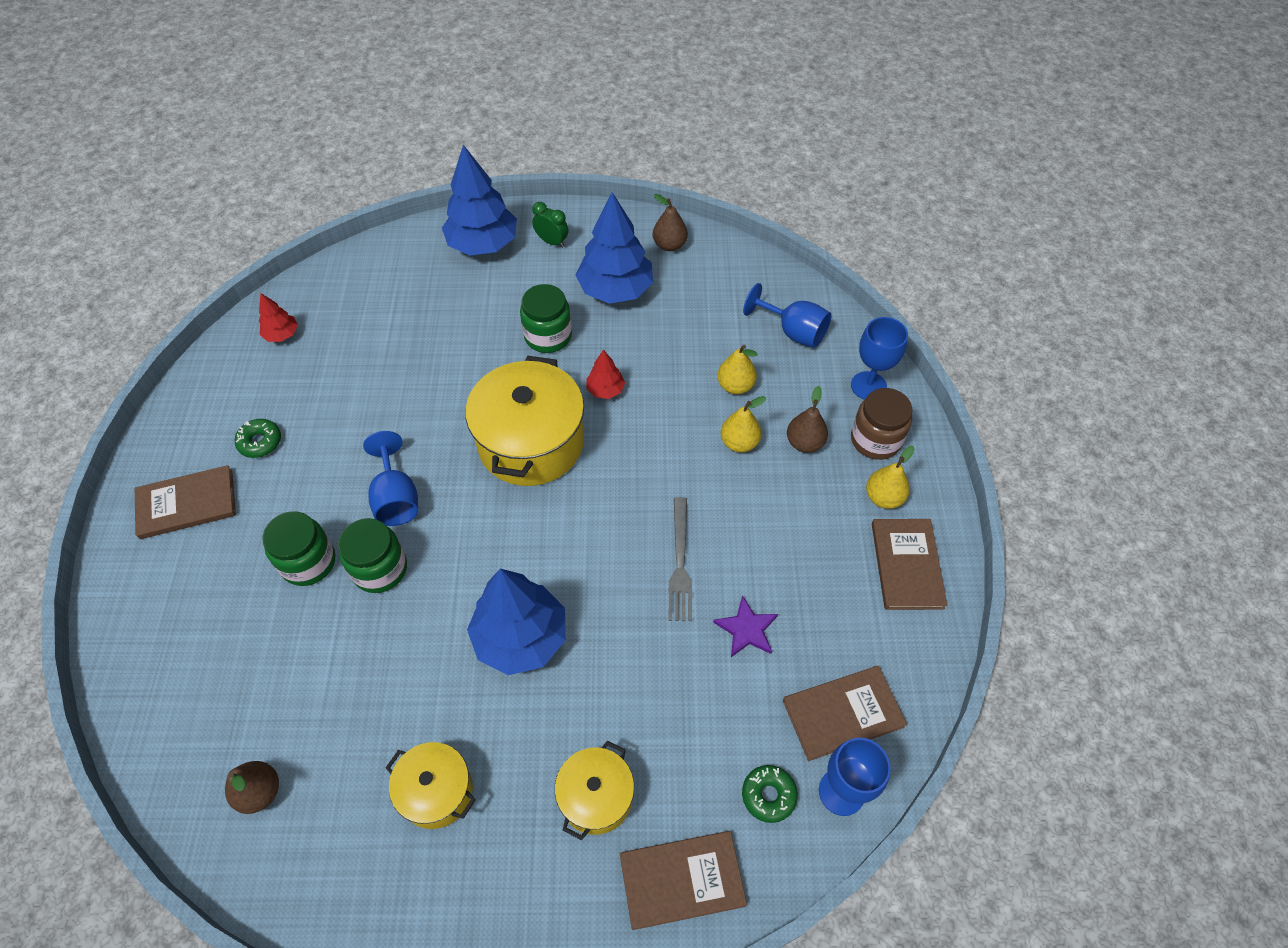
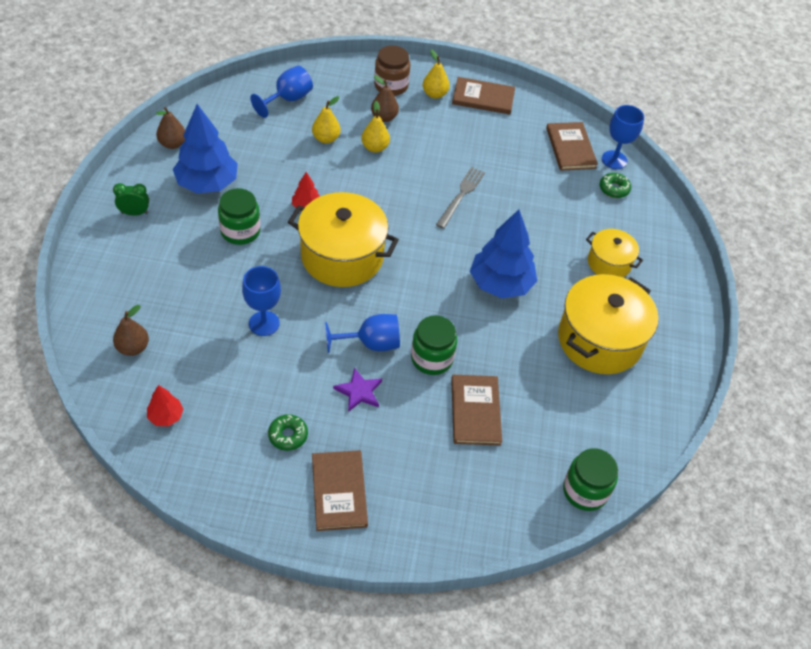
camera: 85 degrees left, 5 degrees down
(260, 792) = (592, 438): brown pear -> brown pear (133, 348)
(308, 562) = (416, 404): green jar -> green jar (585, 491)
(436, 791) = (599, 340): yellow pot -> yellow pot, size x1.81
(483, 244) = (115, 259): blue tree -> none
(552, 242) = (134, 213): green clock -> green clock turned 45 degrees clockwise
(680, 563) = (461, 195): grey fork -> grey fork turned 75 degrees counterclockwise
(682, 880) = (657, 234): brown book -> brown book (475, 411)
(747, 629) = (512, 175): purple star -> purple star (359, 391)
(868, 386) = (347, 77): blue goblet -> blue goblet (264, 323)

